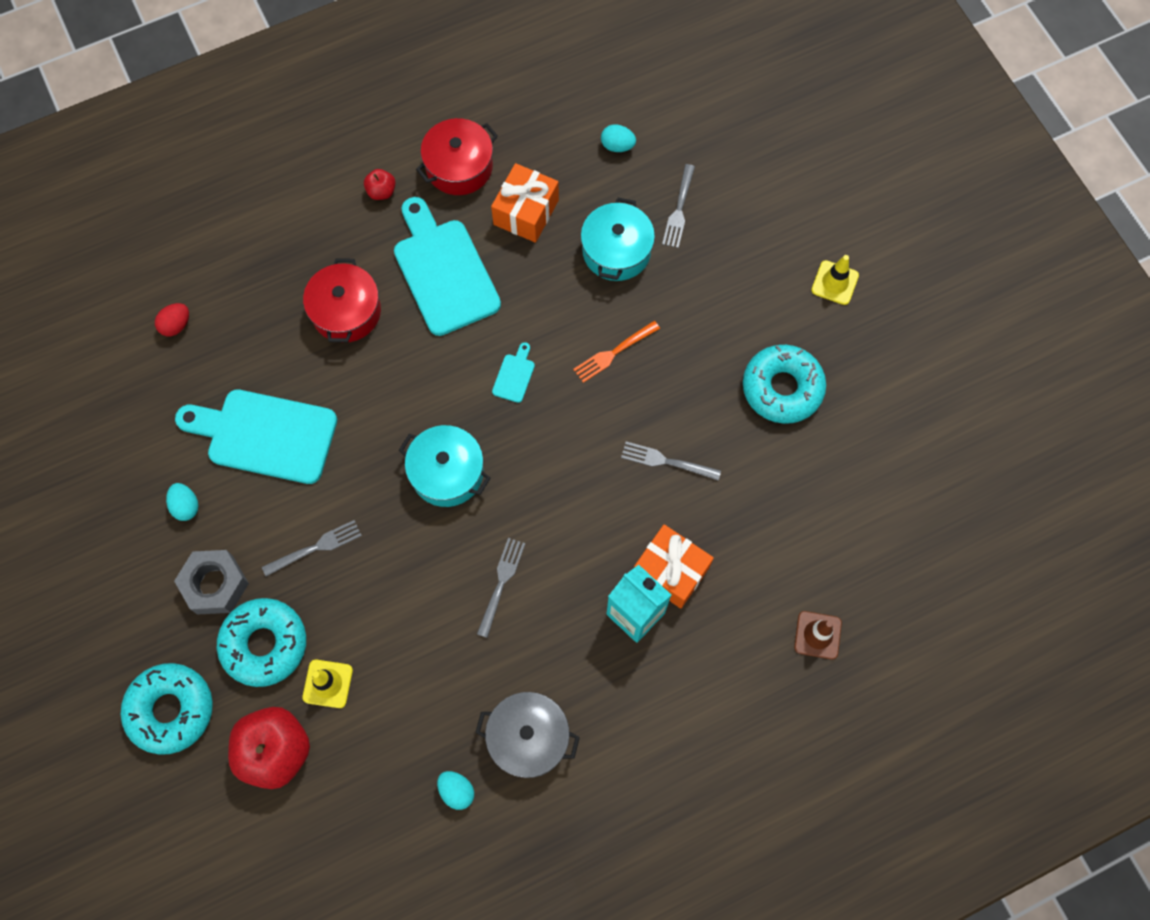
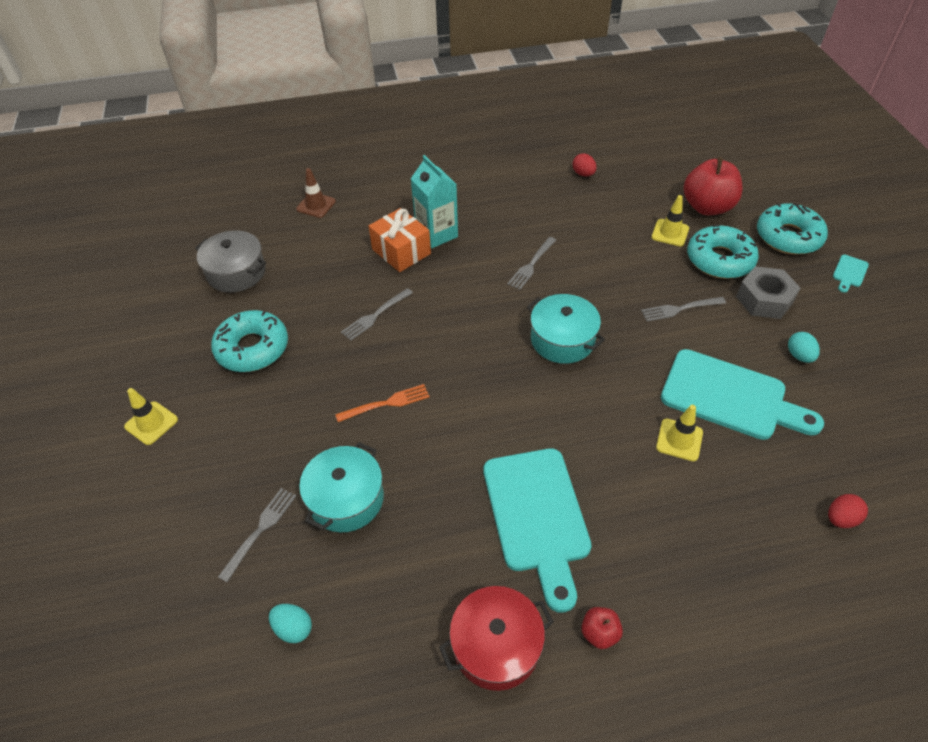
camera: 165 degrees left, 20 degrees down
(318, 374) = (679, 440): none -> yellow traffic cone
(346, 311) = (648, 495): red pot -> none
(456, 791) = (583, 174): turquoise egg -> red egg
(514, 375) = (486, 402): turquoise cutting board -> turquoise cutting board (849, 272)
(526, 212) = (429, 565): orange gift -> none
(528, 738) = (530, 189): grey pot -> grey pot (236, 272)
(666, 461) = (375, 316): grey fork -> grey fork turned 105 degrees clockwise

